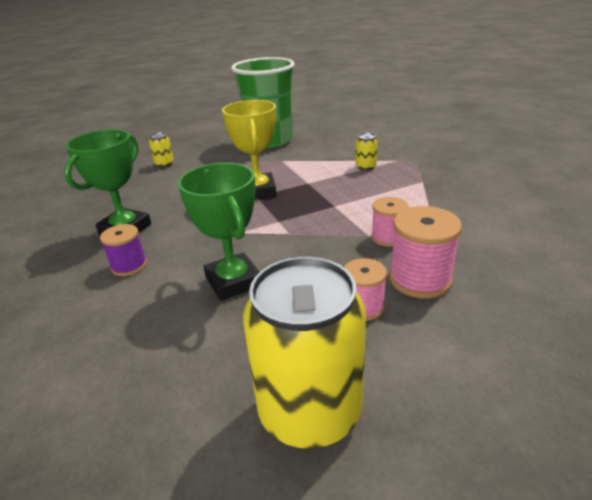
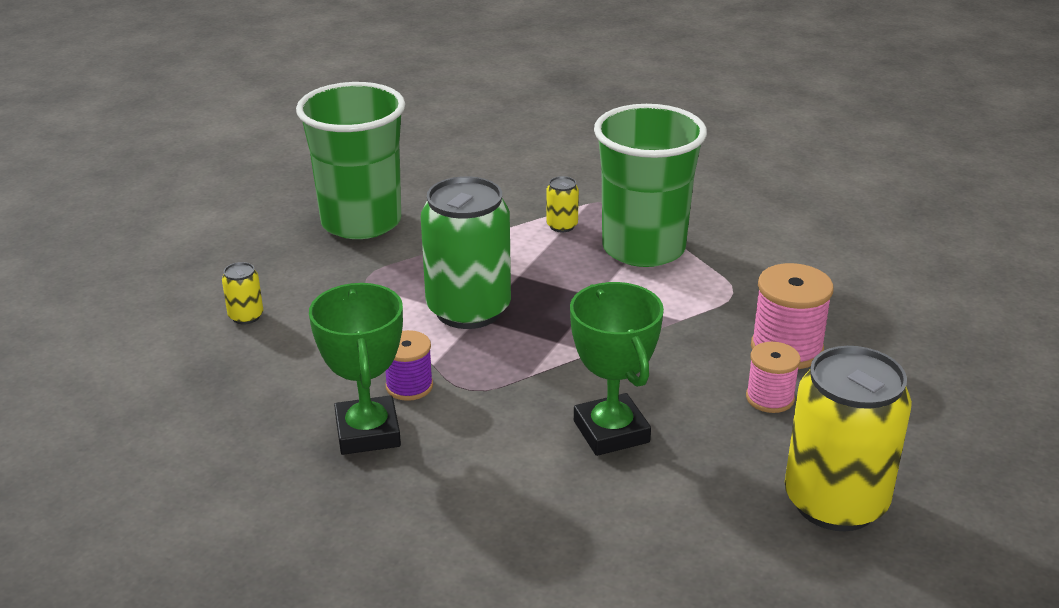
camera: 40 degrees left, 0 degrees up
(129, 266) = (457, 470): purple spool -> purple spool (409, 386)
(233, 281) = (611, 431): green trophy -> green trophy turned 45 degrees clockwise
(258, 191) = (468, 310): yellow trophy -> green can
(388, 237) = (704, 315): pink spool -> none
(398, 190) = (643, 248): none -> green cup

